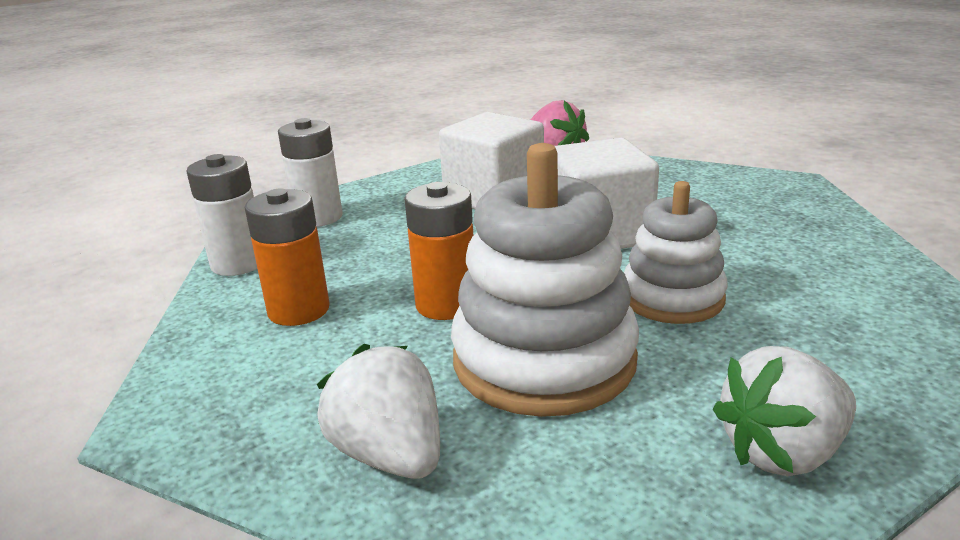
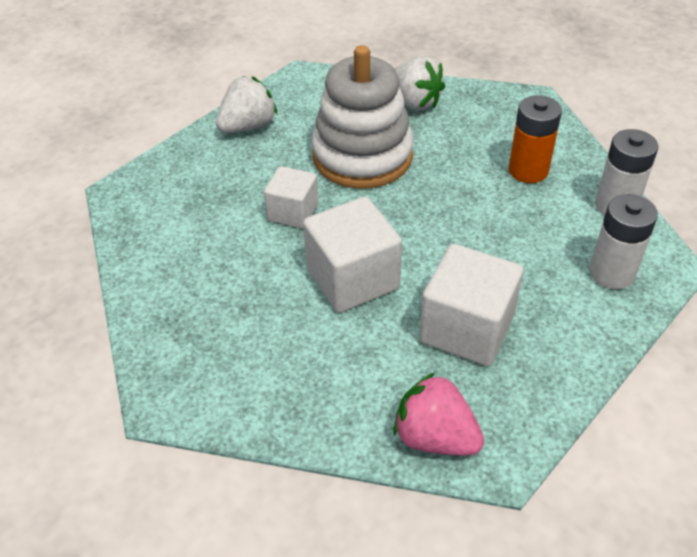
camera: 165 degrees right, 20 degrees up
(446, 304) = (437, 187): orange battery -> none
(672, 298) = (293, 212): white stacking toy -> white cube

